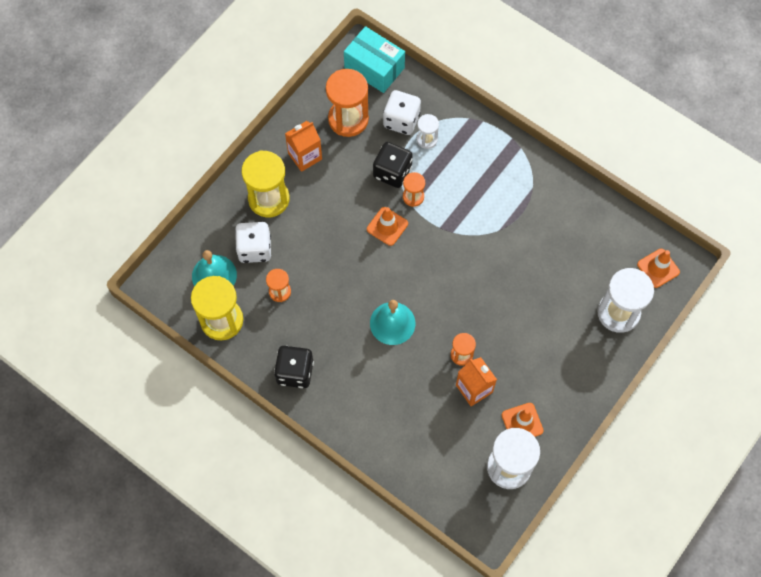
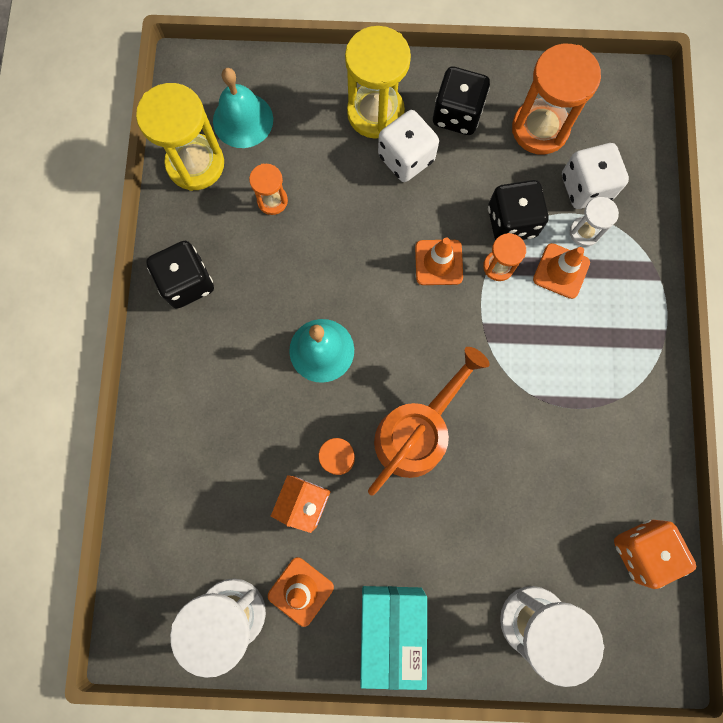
camera: 55 degrees right, 10 degrees up
(254, 249) = (304, 140): white dice -> white dice (406, 158)
(305, 156) = (457, 115): orange carton -> black dice
(374, 68) = (628, 113): turquoise box -> turquoise box (391, 629)
(476, 304) = (416, 432): none -> orange watering can
(619, 234) = (641, 550): none -> orange dice
(658, 268) = (632, 633): orange traffic cone -> orange traffic cone (561, 271)

